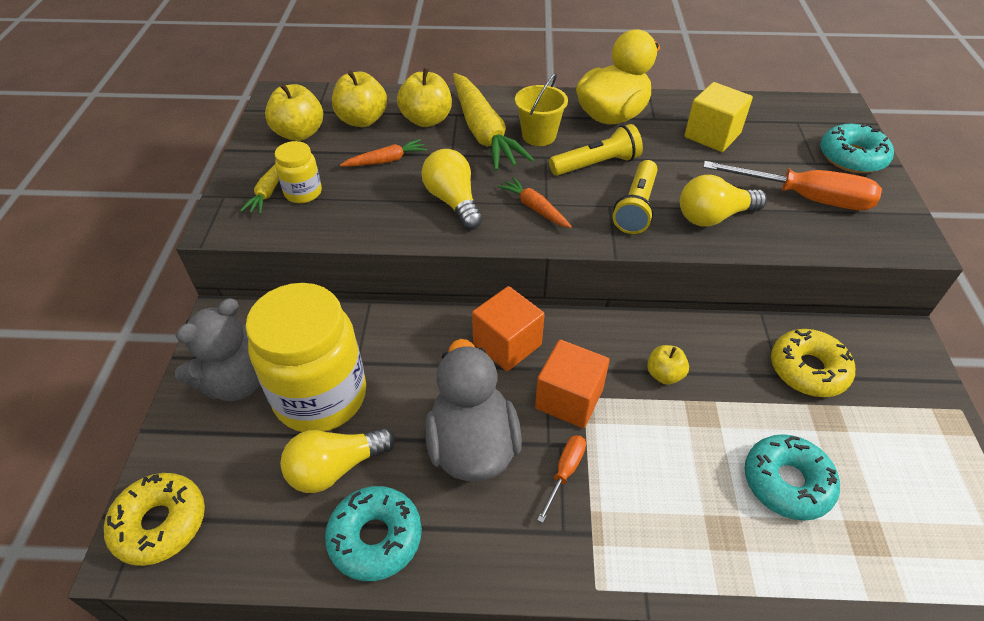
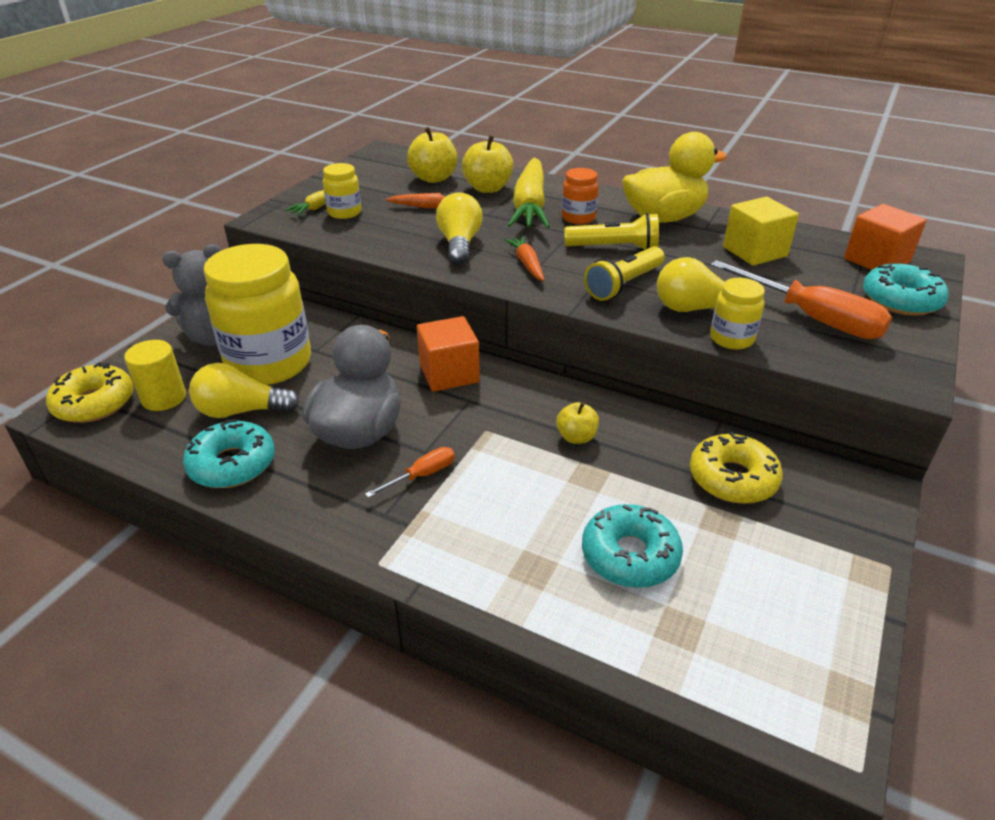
camera: 25 degrees right, 10 degrees down
(237, 485) = (164, 398): none -> yellow cylinder
(299, 133) = (376, 177): yellow apple -> none
(539, 136) = (578, 218): yellow bucket -> orange jar
(569, 399) = (471, 427): orange cube -> orange cube (876, 260)
(763, 242) = (731, 339): none -> yellow jar

